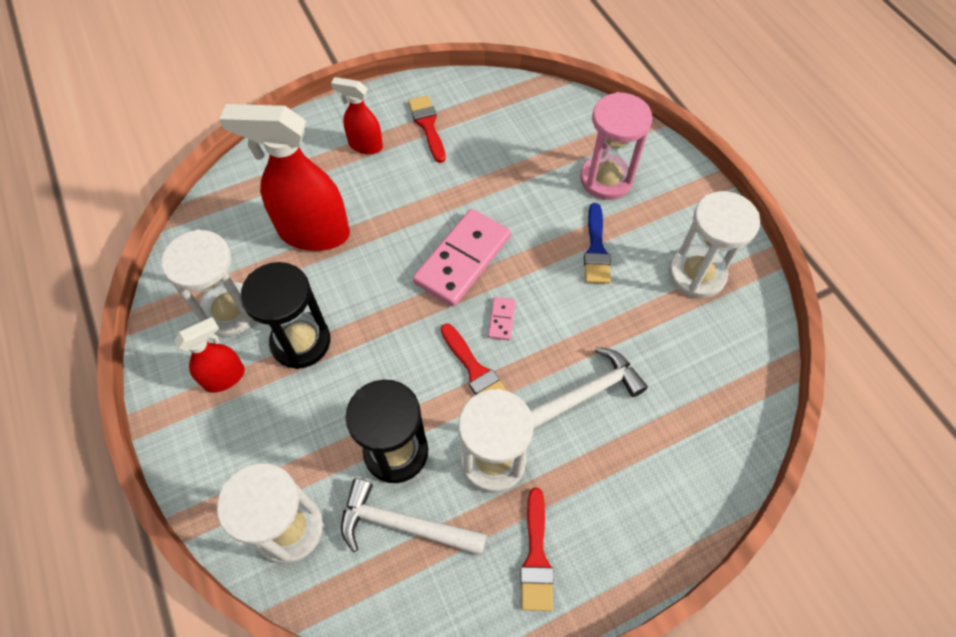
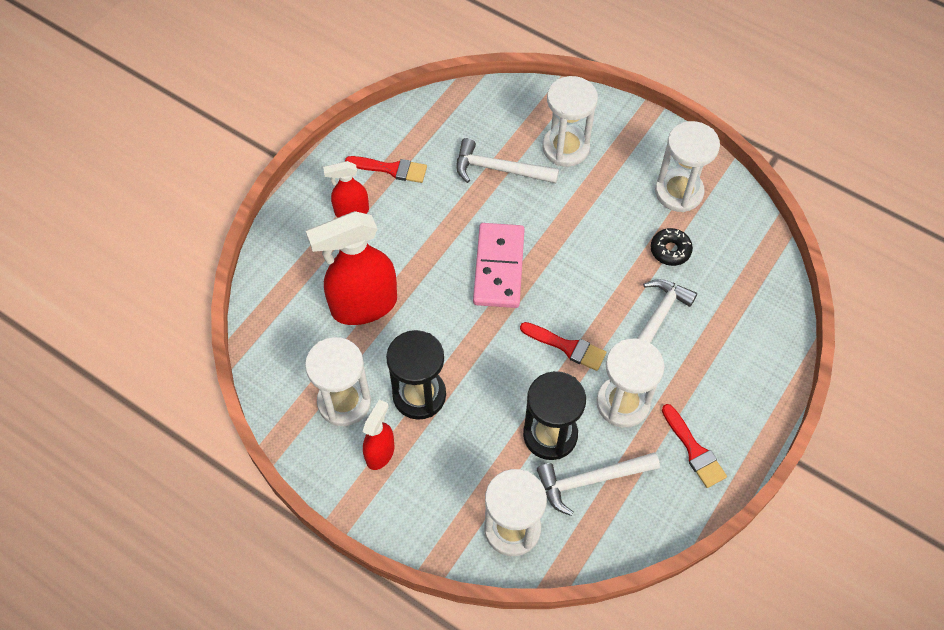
camera: 30 degrees left, 0 degrees up
(427, 125) = (391, 169): red brush -> red brush turned 150 degrees clockwise
(501, 319) = (560, 299): pink domino -> none
(527, 170) = (499, 169): none -> white hammer
(596, 249) = (594, 209): blue brush -> none
(606, 179) = (565, 148): pink hourglass -> white hourglass
(649, 328) = (670, 250): none -> black donut

